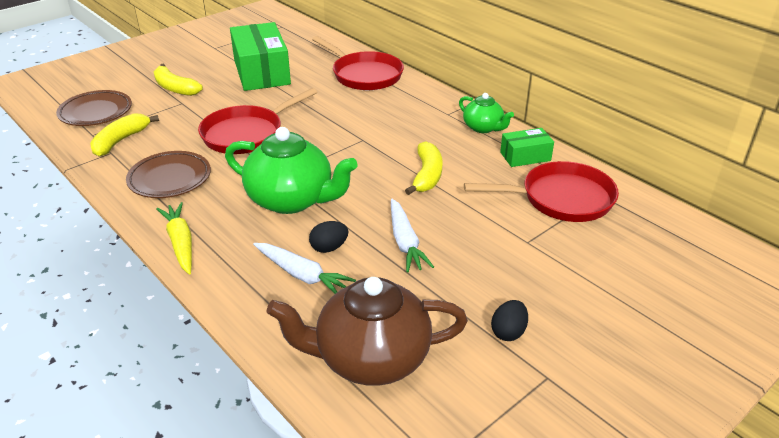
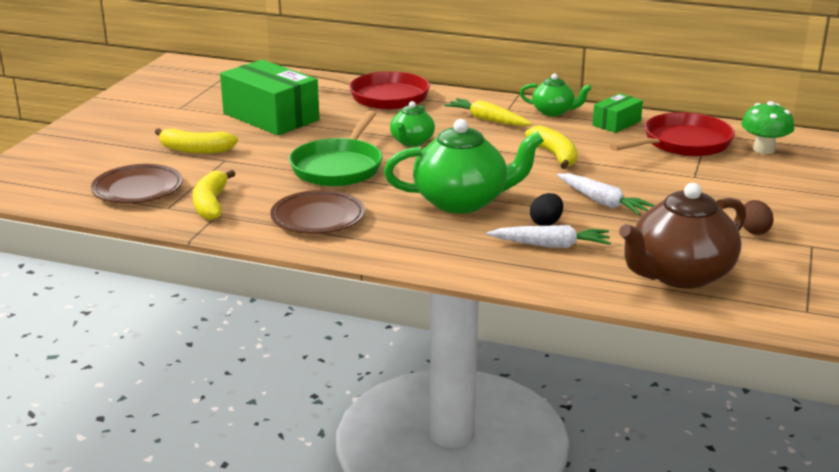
camera: 30 degrees left, 10 degrees down
(180, 243) = (408, 257): yellow carrot -> yellow carrot (487, 120)
(247, 134) = (339, 167): red pan -> green pan
(330, 125) = (411, 142): none -> green teapot
(508, 332) = (754, 230): black egg -> brown egg
(637, 232) = (763, 149): none -> green mushroom

